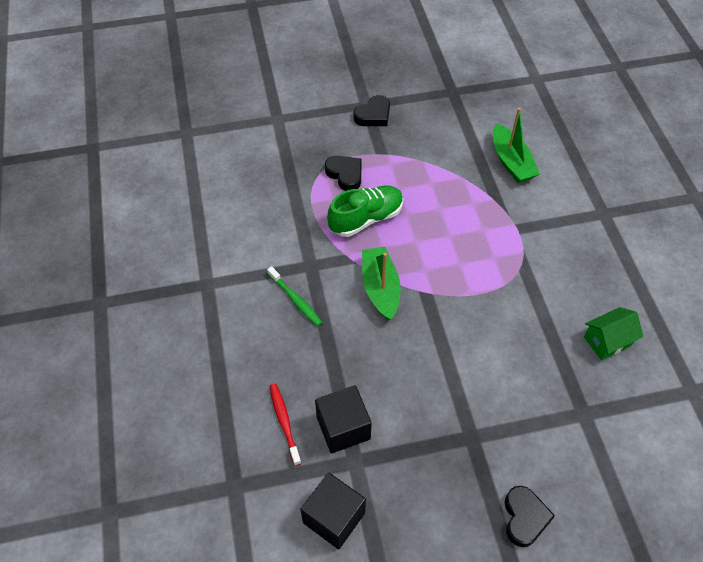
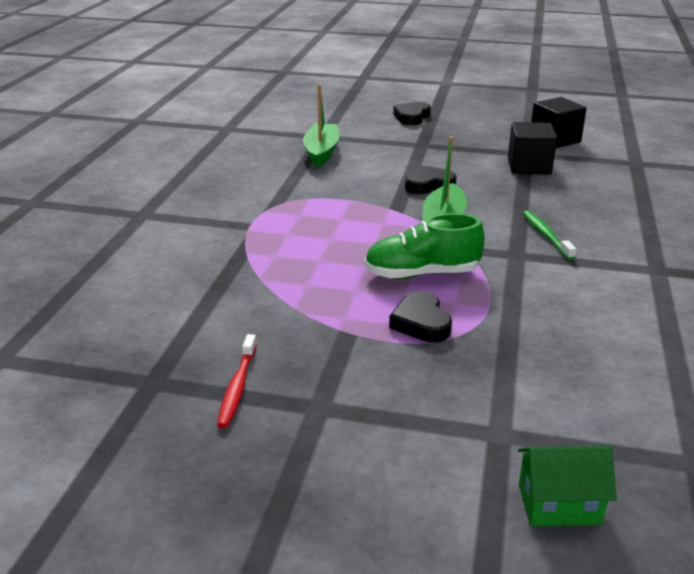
camera: 155 degrees left, 25 degrees down
(284, 422) = (583, 177): red toothbrush -> red toothbrush (237, 387)
(373, 115) = (319, 386): black heart -> black heart (429, 185)
(511, 161) = (180, 277): green boat -> green boat (321, 152)
(607, 341) = (258, 155): green house -> green house (559, 504)

